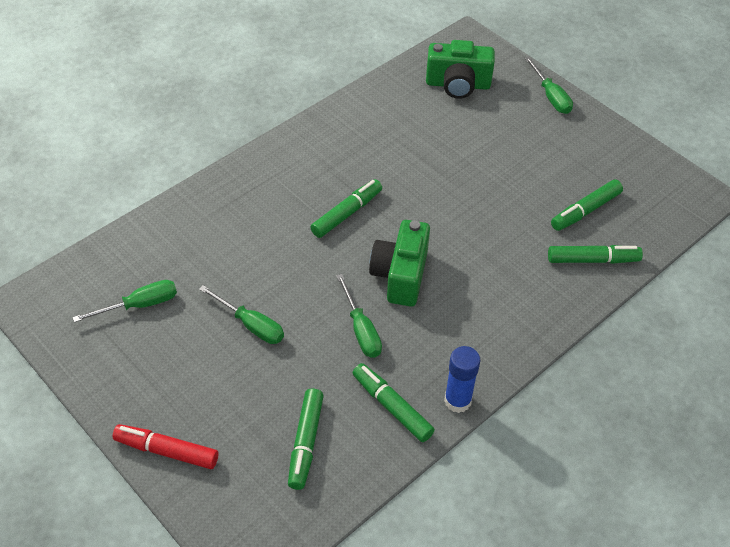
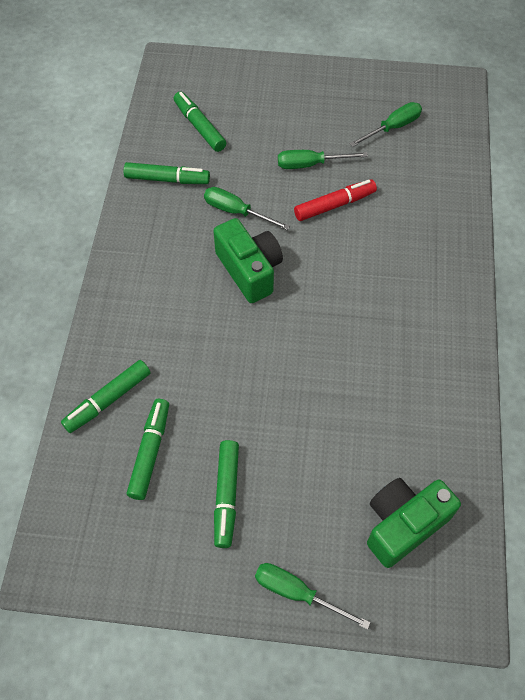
camera: 140 degrees right, 10 degrees up
(139, 305) = (392, 127): green screwdriver -> green screwdriver turned 150 degrees counterclockwise
(166, 451) = (272, 73): red marker -> red marker (335, 205)
(347, 213) = (343, 291): green marker -> green marker (226, 496)
(457, 401) = (127, 211): blue glue stick -> none

